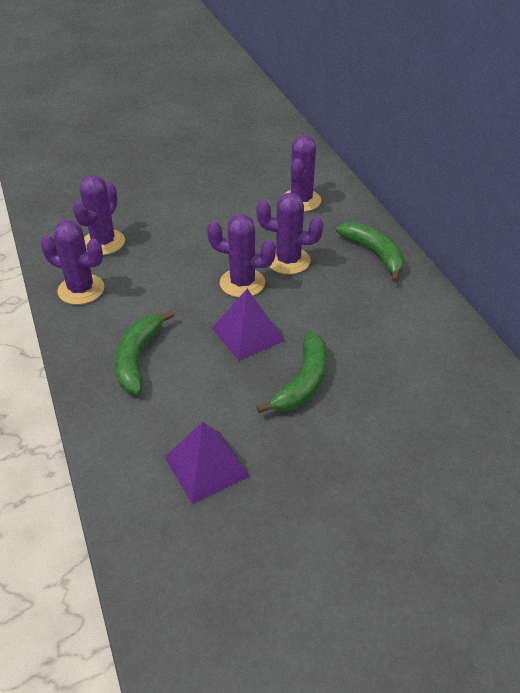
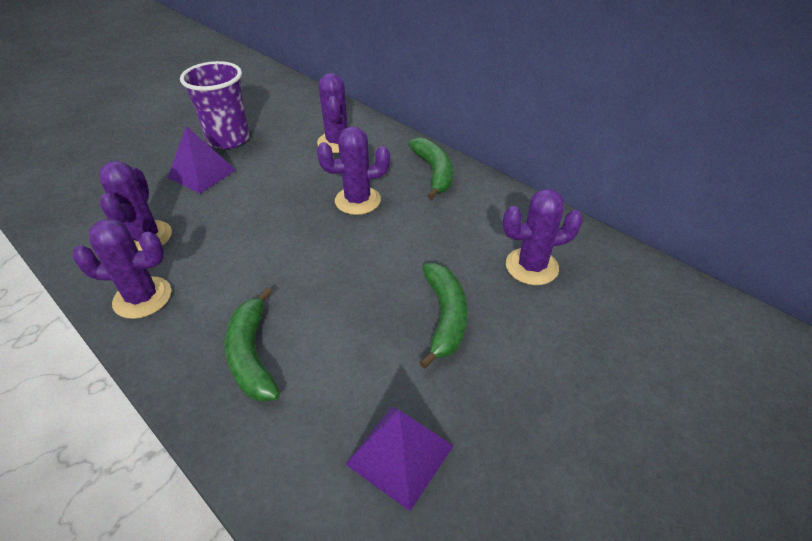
camera: 25 degrees left, 0 degrees up
(207, 173) = (228, 139): none -> purple cup
(242, 283) = (324, 235): purple cactus -> purple cactus (531, 266)
(248, 334) = (360, 286): purple pyramid -> purple pyramid (202, 173)
(374, 254) = (434, 172): green banana -> green banana turned 45 degrees clockwise

